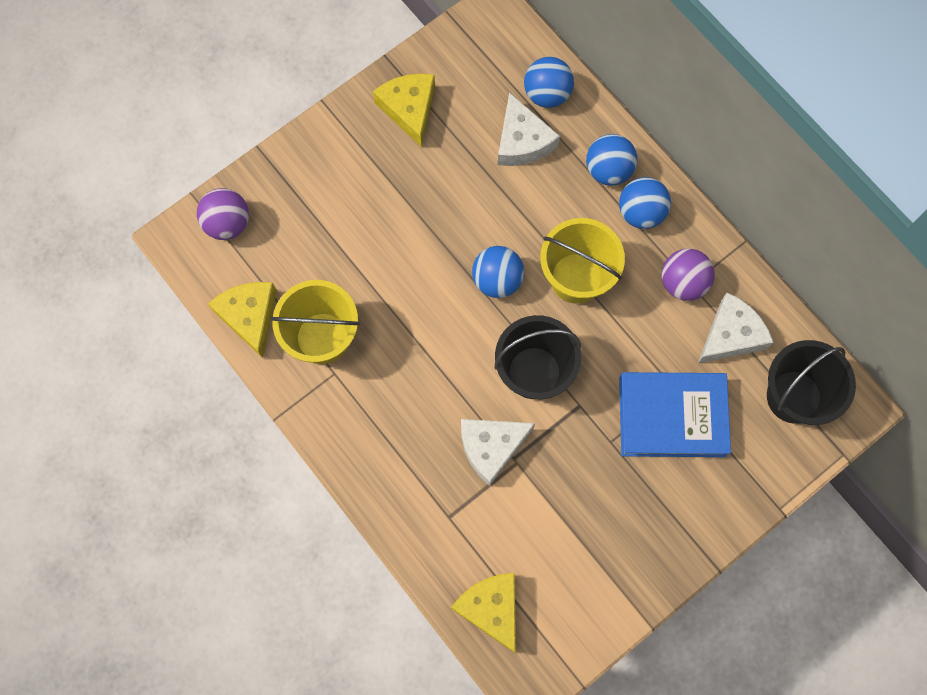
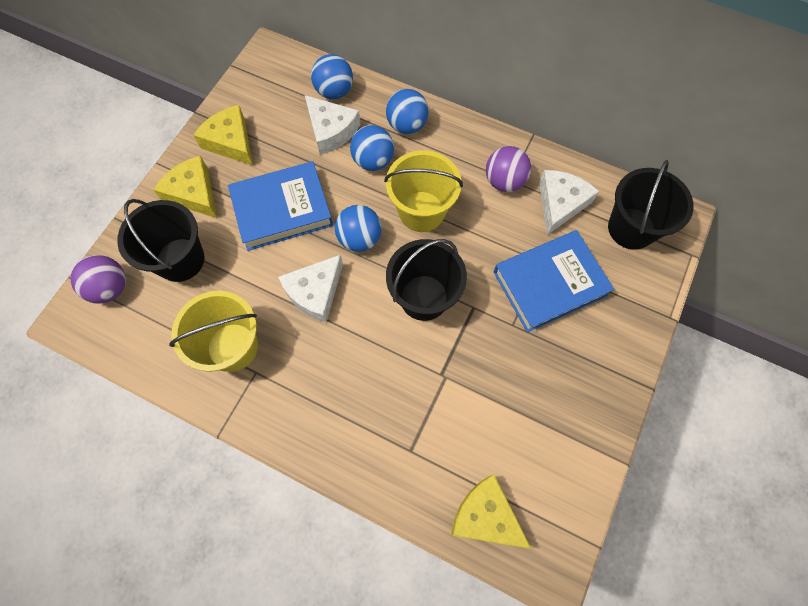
camera: 25 degrees left, 5 degrees down
(249, 316) = (160, 357): yellow cheese -> yellow cheese (194, 193)
(306, 223) = (180, 260): none -> black bucket
(431, 212) = (282, 209): none -> blue book
(491, 447) = (418, 374): white cheese -> white cheese (315, 292)
(641, 212) = (446, 145): blue ball -> blue ball (373, 161)

